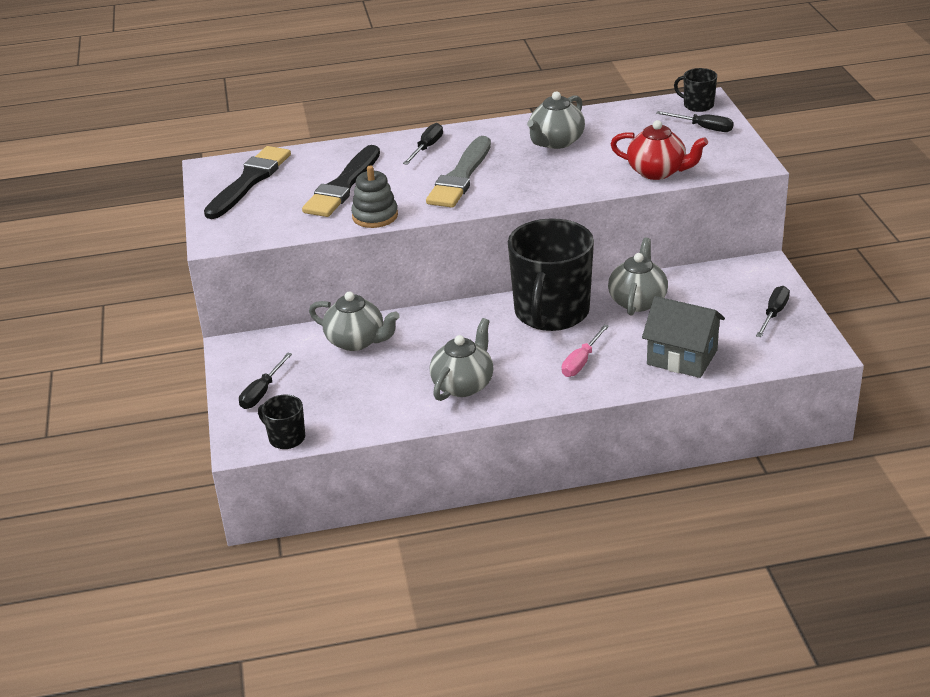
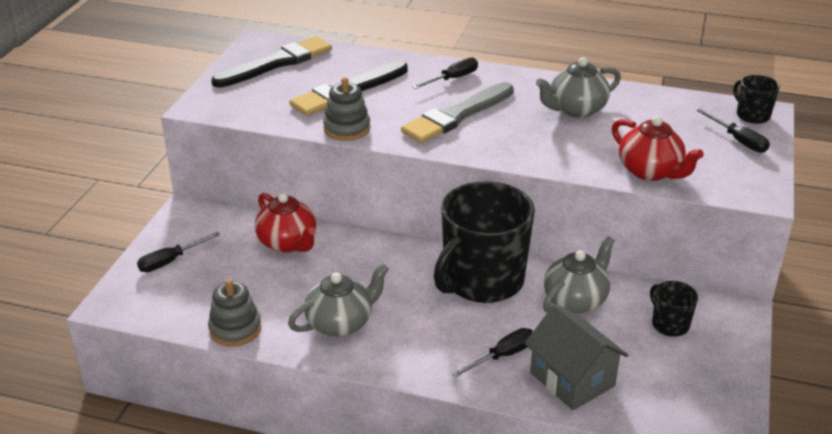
camera: 25 degrees right, 0 degrees up
(286, 438) = (149, 313): black mug -> black mug (669, 324)
(356, 341) = (288, 243): grey teapot -> red teapot
(377, 422) = (235, 329): none -> grey stacking toy
(581, 362) = (468, 343): pink screwdriver -> none
(774, 314) = (708, 368): black screwdriver -> black screwdriver (503, 356)

